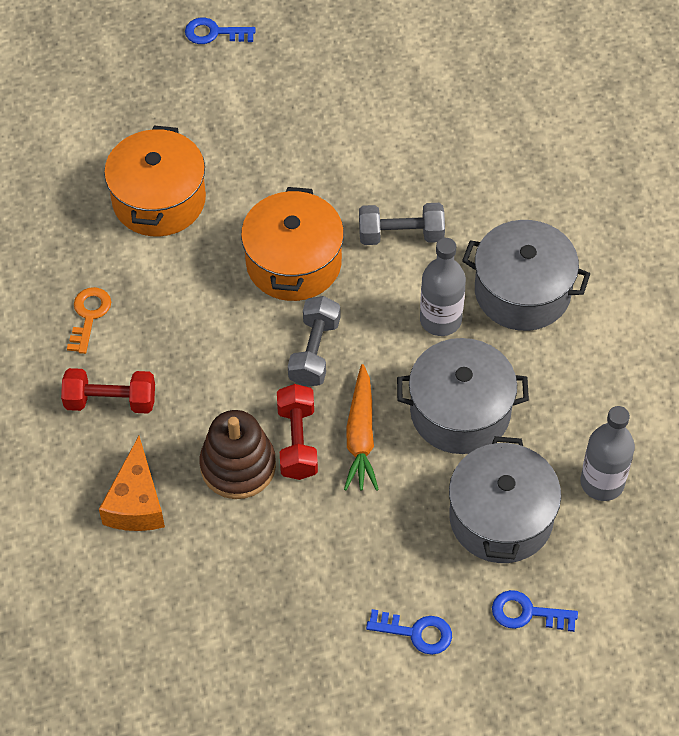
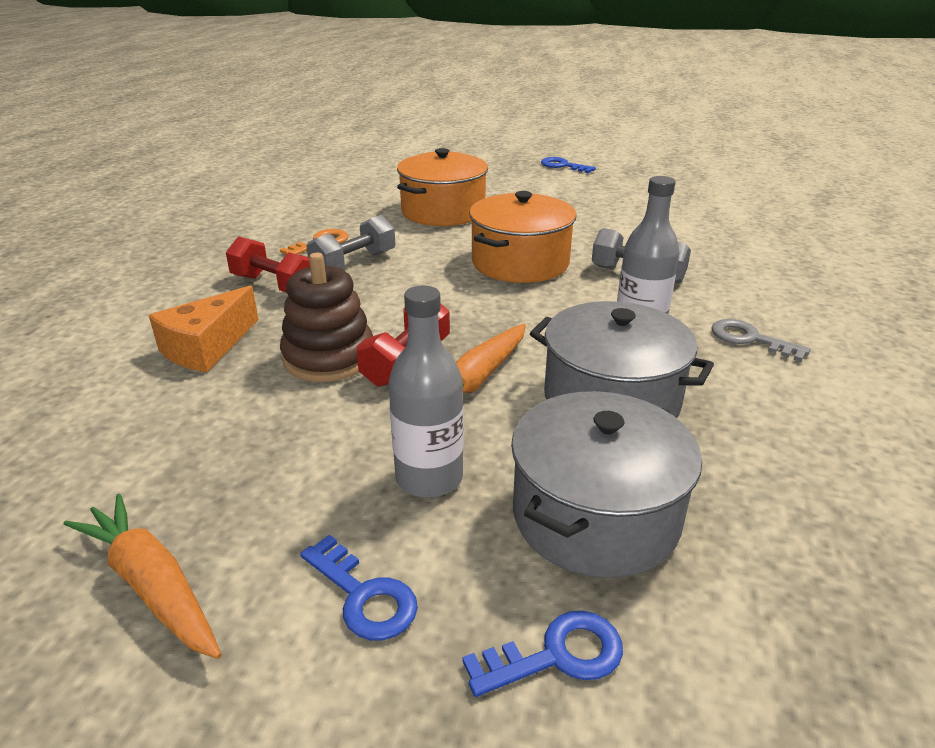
camera: 30 degrees right, 25 degrees down
(304, 686) = (152, 585): none -> orange carrot
(314, 352) = (487, 312): grey dumbbell -> grey dumbbell (354, 263)
(522, 291) = (750, 339): grey pot -> grey key
(527, 613) = (557, 655): blue key -> blue key turned 120 degrees clockwise
(602, 483) = (781, 538): grey bottle -> grey bottle (429, 478)

